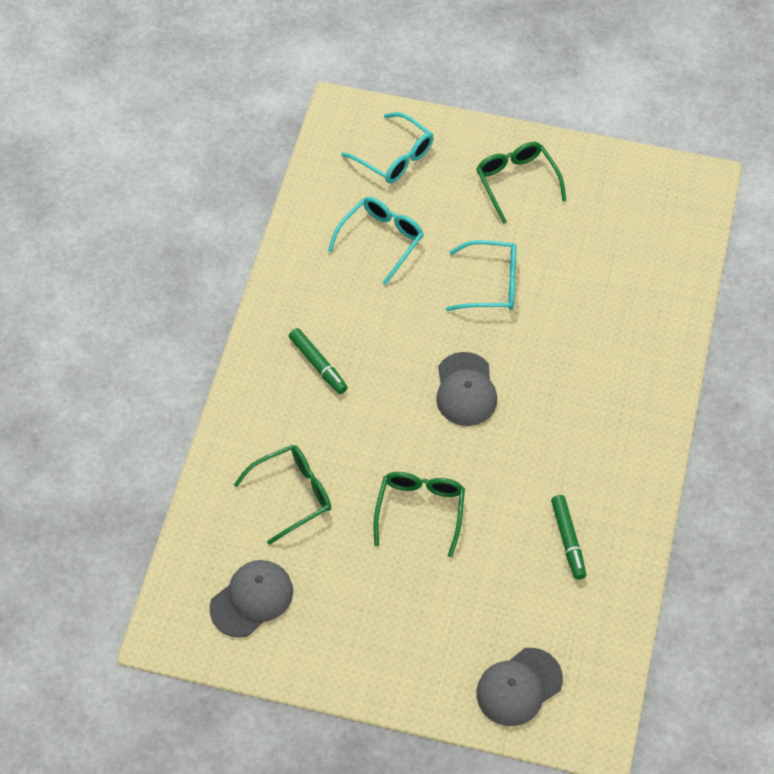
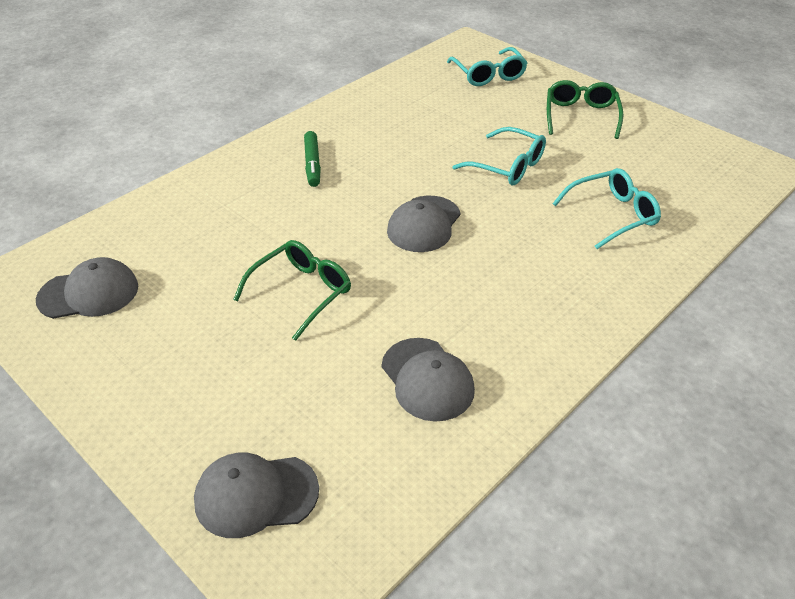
camera: 30 degrees right, 15 degrees down
(292, 494) = (204, 236): green glasses -> none
(381, 240) = (435, 113): turquoise glasses -> turquoise glasses (612, 215)
(568, 540) = (427, 379): green marker -> grey cap

